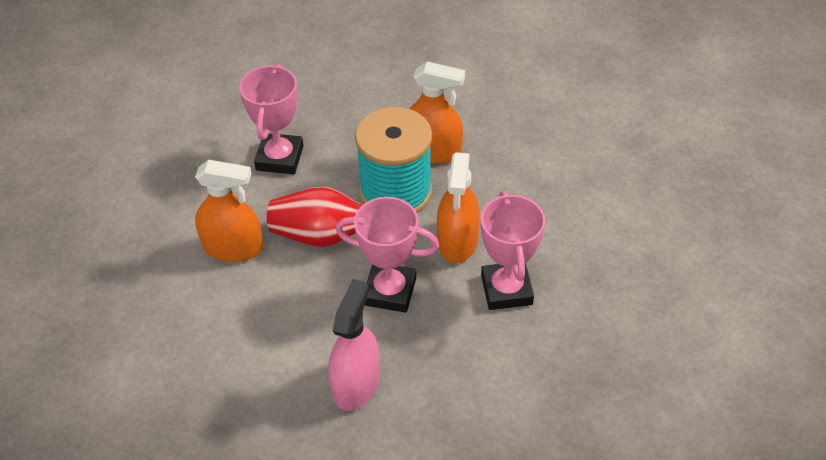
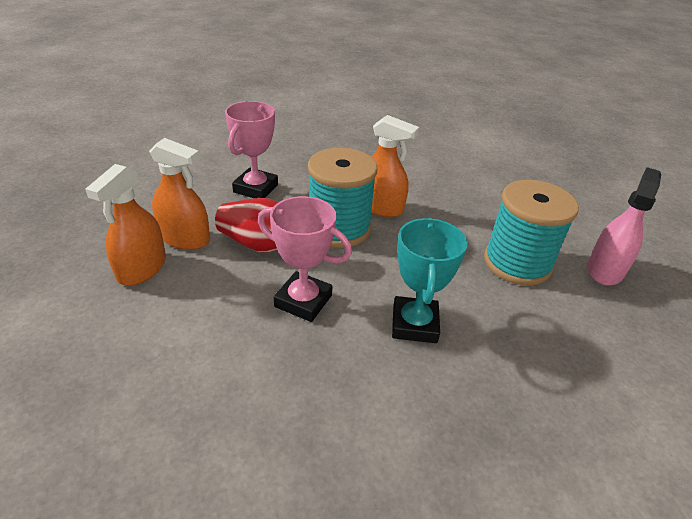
camera: 10 degrees right, 10 degrees down
(356, 383) = (235, 376): pink spray bottle -> pink spray bottle (605, 270)
(457, 241) = (380, 274): orange spray bottle -> orange spray bottle (142, 268)
(506, 290) = (414, 324): pink trophy -> turquoise trophy
(596, 191) = (517, 263): none -> turquoise spool

